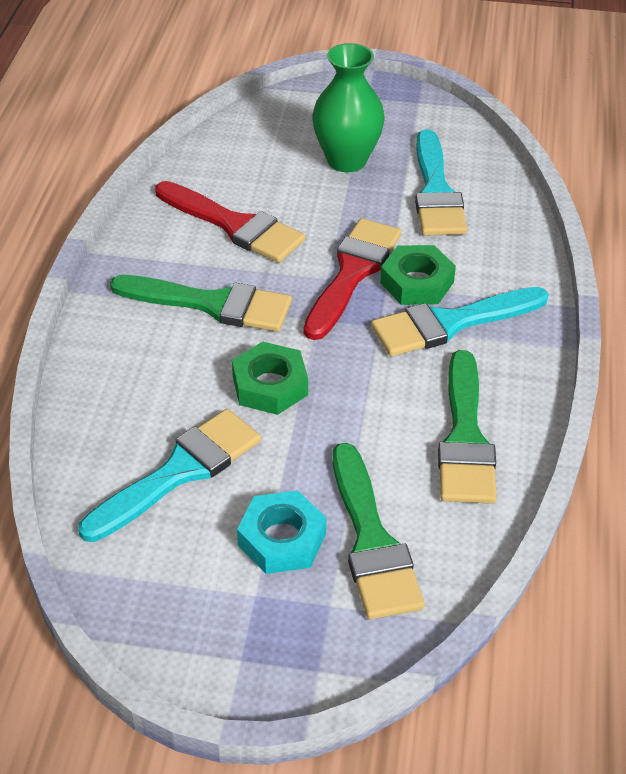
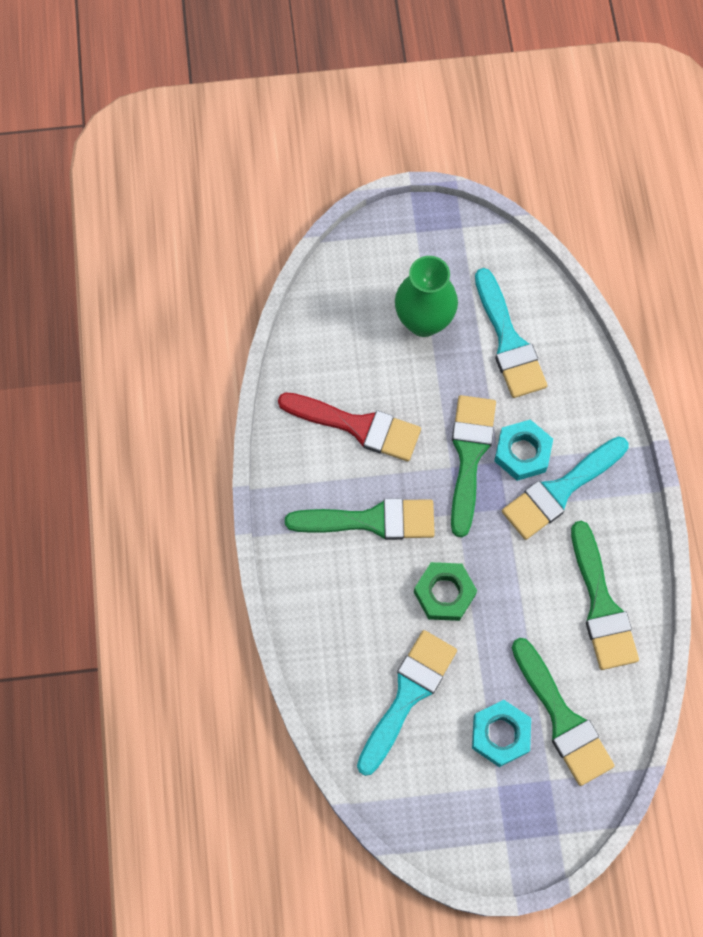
camera: 15 degrees left, 25 degrees up
(352, 273) = (469, 456): red brush -> green brush
(416, 282) = (522, 453): green nut -> turquoise nut

